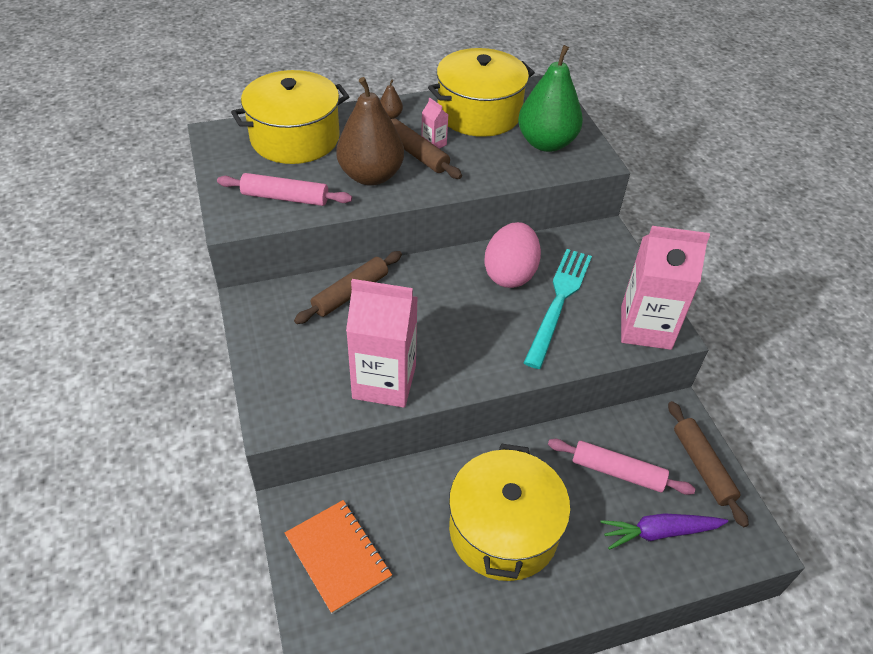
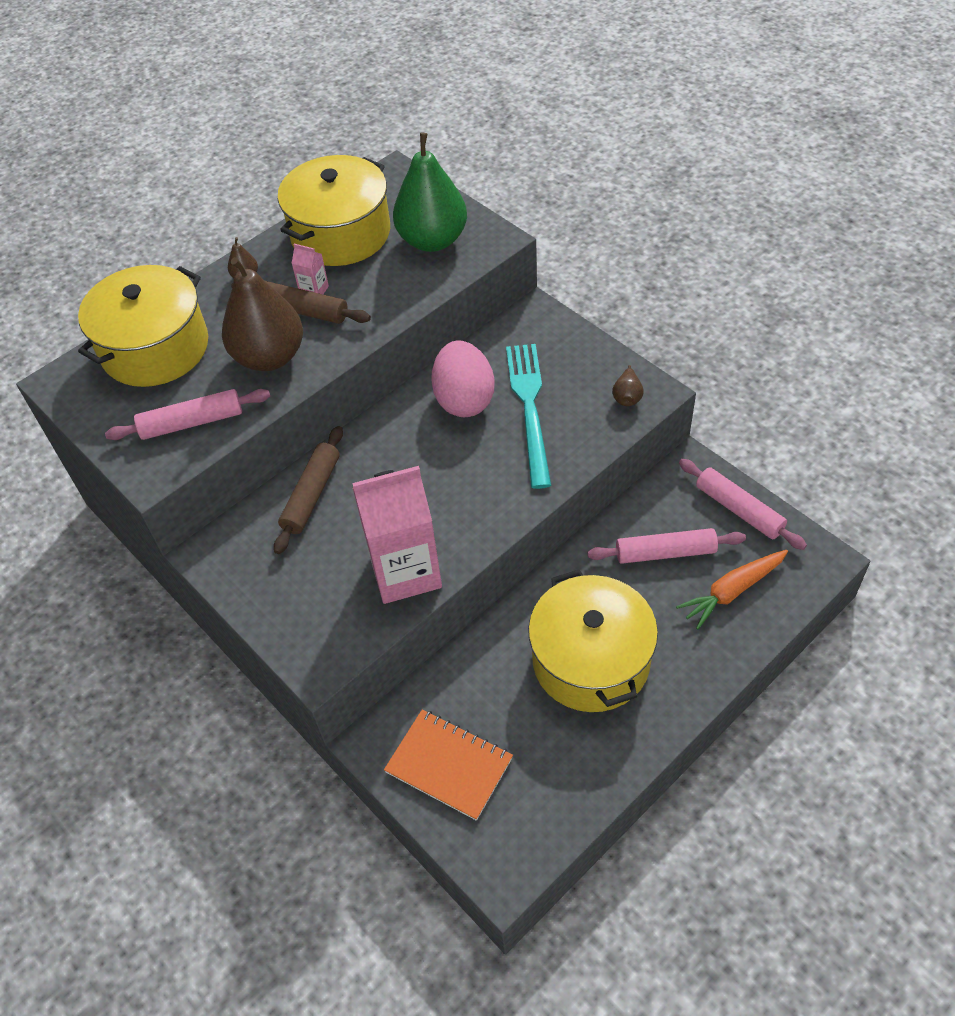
camera: 20 degrees left, 5 degrees up
(646, 328) = (627, 397): pink carton -> brown pear
(659, 532) = (732, 591): purple carrot -> orange carrot
(702, 466) = (739, 509): brown rolling pin -> pink rolling pin

